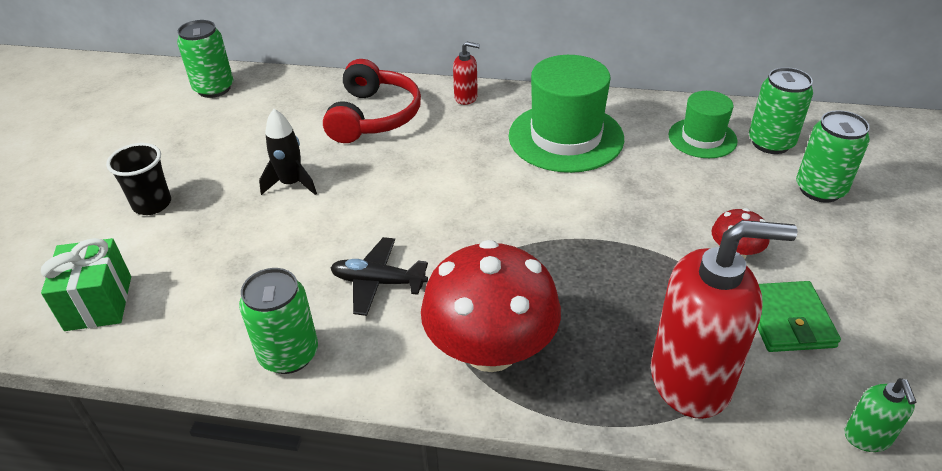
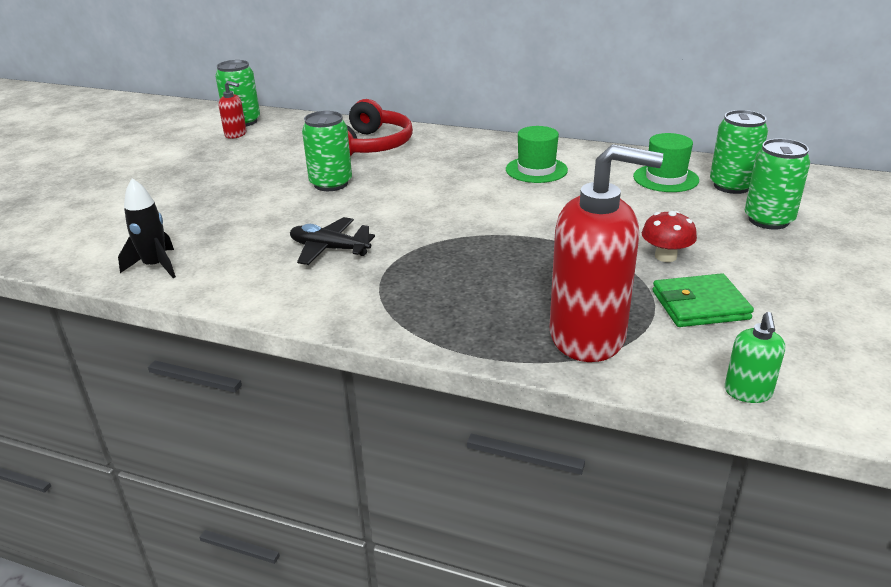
camera: 10 degrees right, 10 degrees down
(98, 303) = (93, 242): green gift -> none
(152, 204) = (162, 187): black cup -> none
(289, 354) = (234, 287): green can -> green can (331, 184)
(291, 184) = (282, 183): black rocket -> black rocket (156, 266)
(466, 97) = (456, 139): red soap dispenser -> red soap dispenser (236, 134)
(491, 350) = (410, 300): red mushroom -> none
(566, 137) = (536, 170): green hat -> green hat, size x0.58
(787, 320) = (700, 305): green wallet -> green wallet turned 75 degrees clockwise

